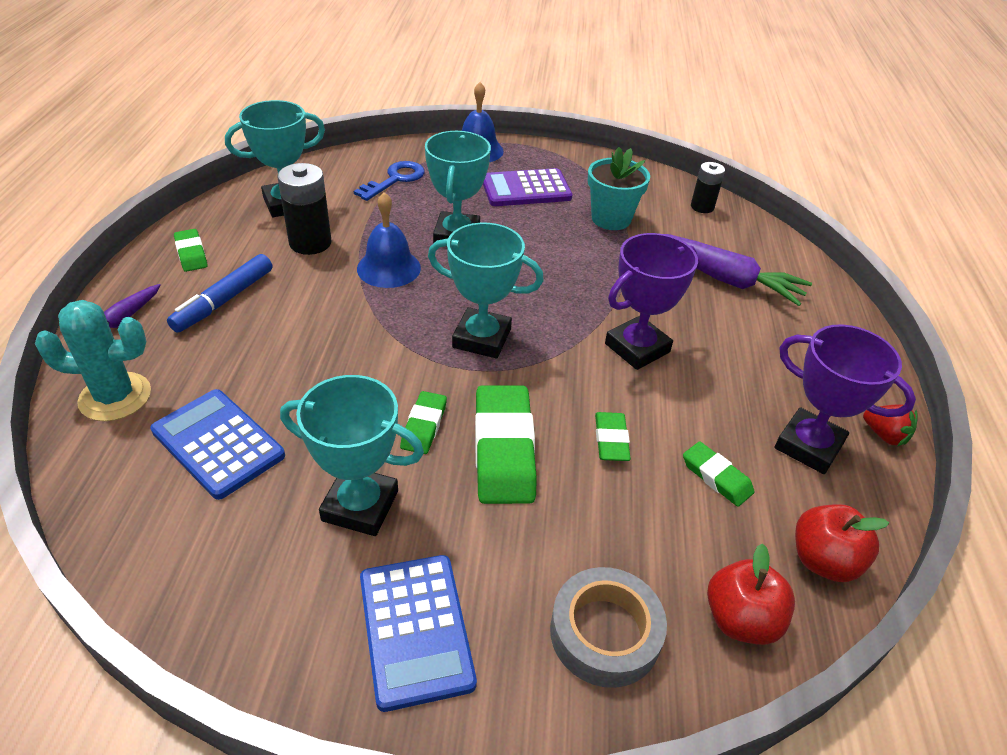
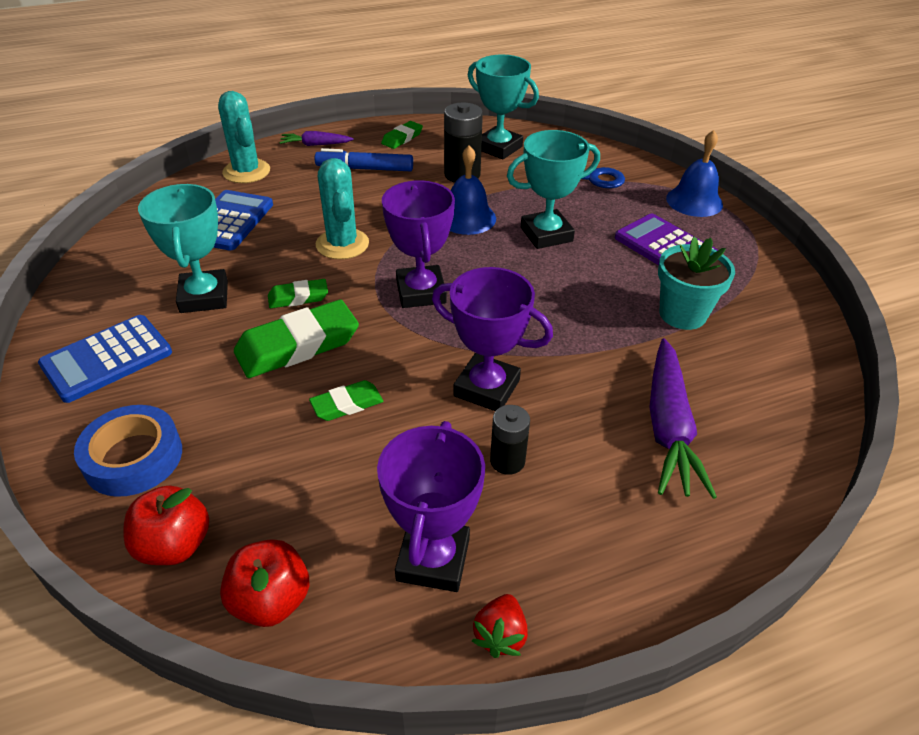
camera: 65 degrees right, 0 degrees up
(356, 364) = (342, 244): none -> turquoise cactus
(482, 338) = (421, 292): turquoise trophy -> purple trophy
(605, 633) = (133, 457): grey tape -> blue tape
(702, 207) = (794, 376): black battery -> black battery (507, 461)
(716, 477) = (341, 490): green eraser -> none

